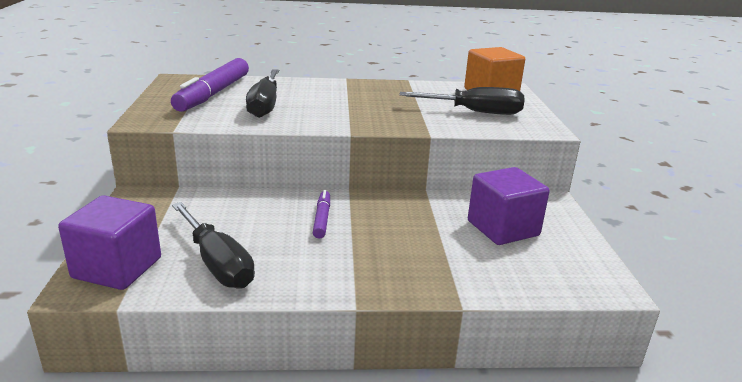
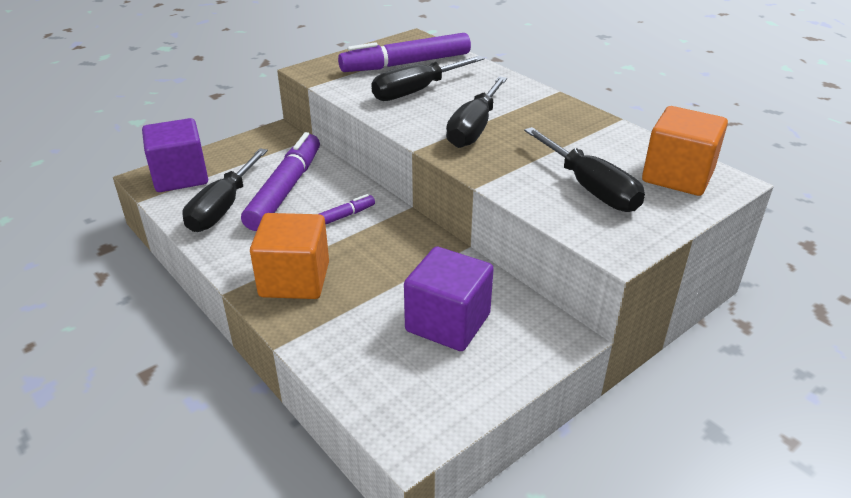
camera: 55 degrees right, 10 degrees up
(240, 225) = (285, 190): none -> purple marker
(353, 110) = (474, 128): none -> black screwdriver
(381, 267) = (294, 280): none -> orange cube

